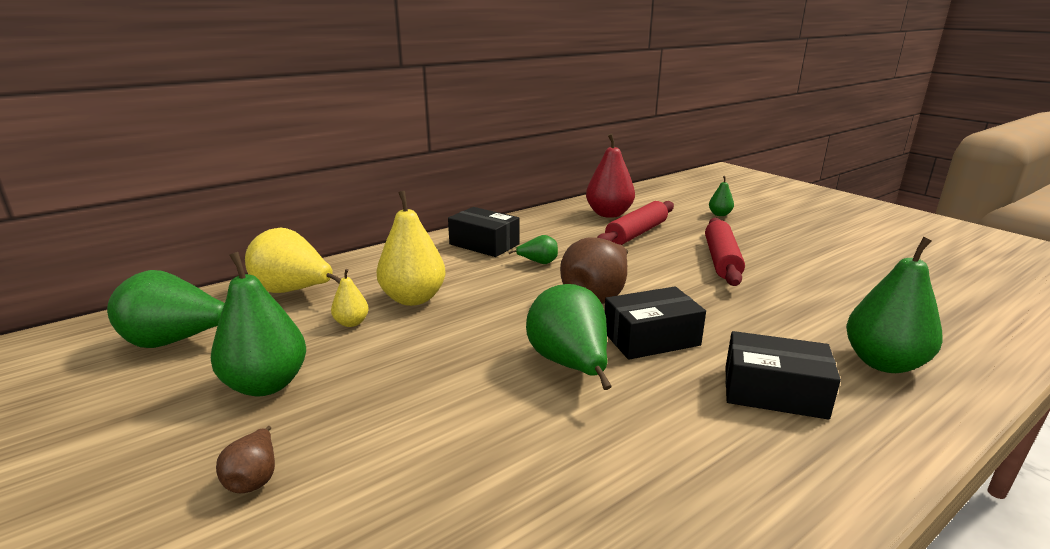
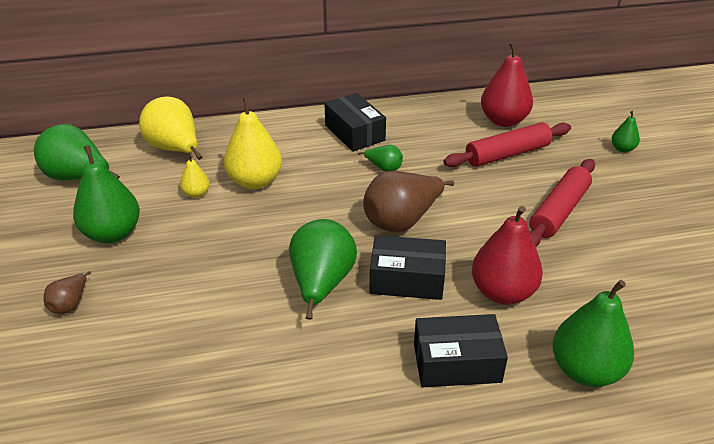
camera: 25 degrees right, 15 degrees up
(746, 325) = (502, 292): none -> red pear
(774, 392) = (456, 363): black box -> black box turned 45 degrees counterclockwise

